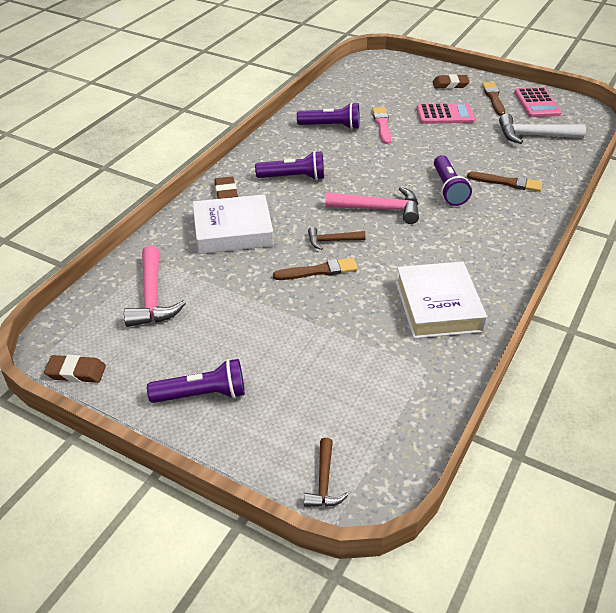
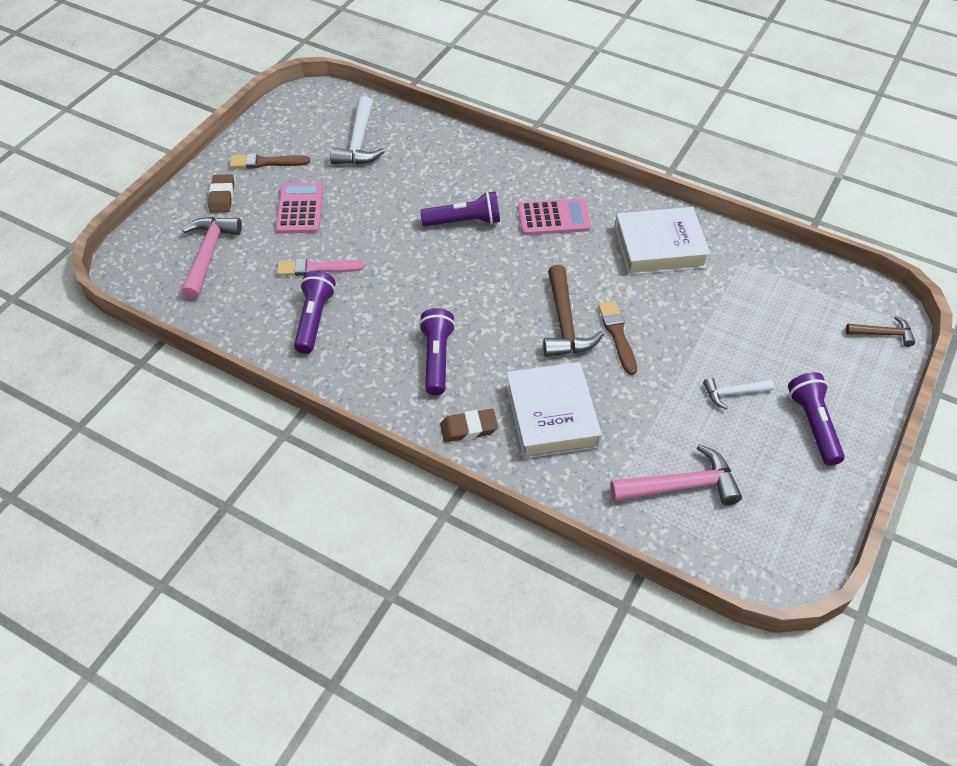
camera: 90 degrees left, 10 degrees up
(76, 372) = (811, 542): brown eraser -> none
(246, 340) = (733, 393): none -> white hammer
(332, 241) = (565, 323): brown hammer -> brown hammer, size x1.73
(379, 209) = (504, 280): pink hammer -> pink hammer (208, 254)
(507, 182) = (453, 175): brown brush -> none
(537, 103) = (285, 129): pink calculator -> pink calculator (553, 218)

